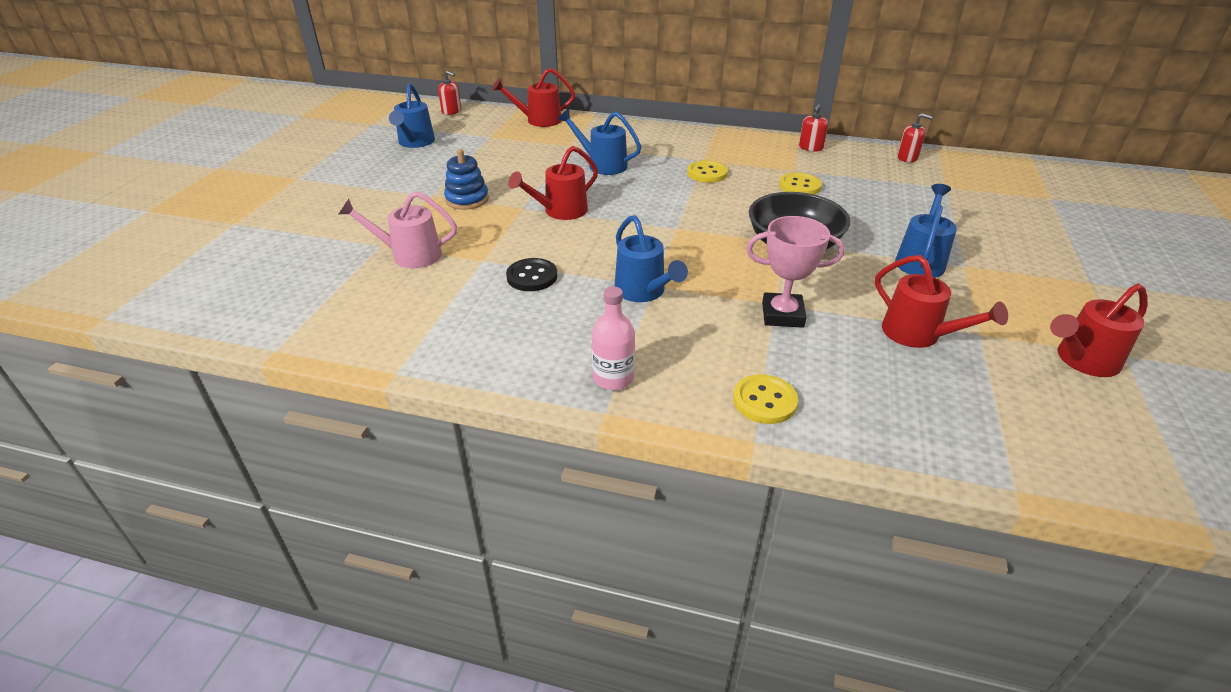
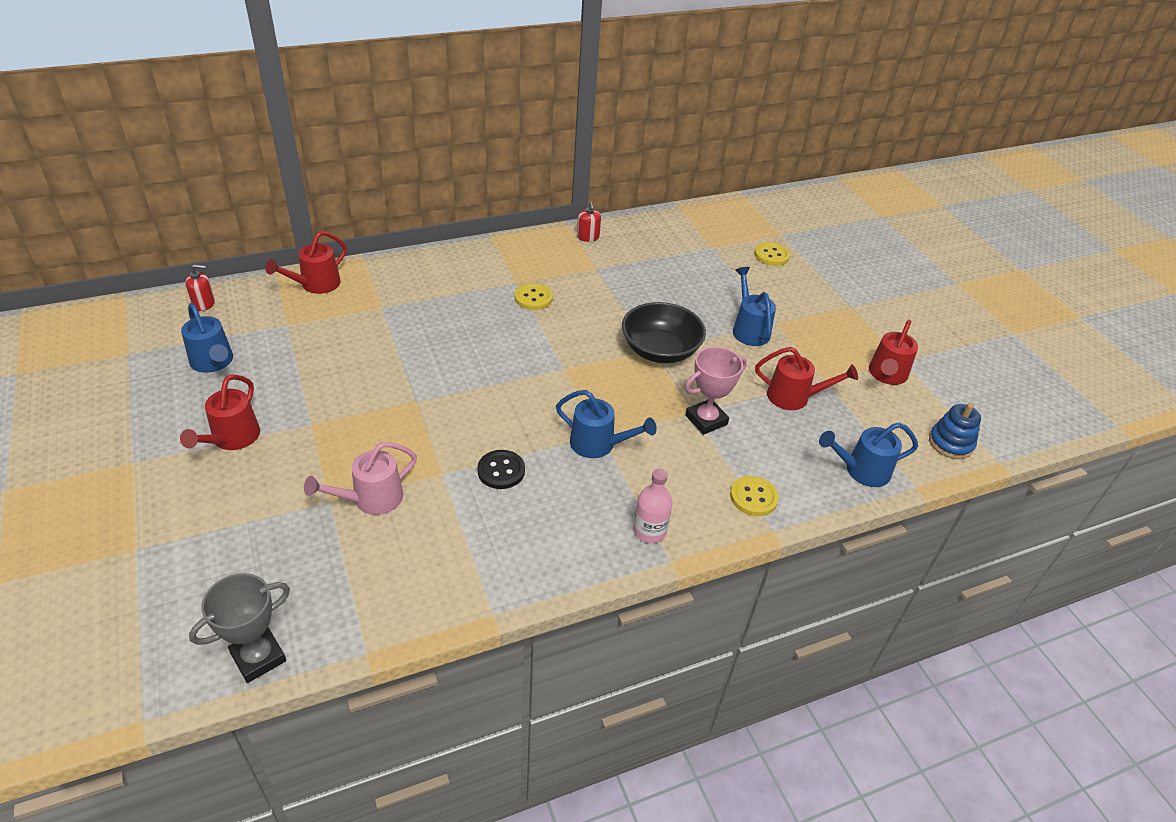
camera: 40 degrees left, 5 degrees up
(210, 317) = (258, 657): none -> grey trophy
(467, 199) = (353, 413): blue stacking toy -> blue stacking toy (950, 443)
(560, 211) = (453, 391): red watering can -> red watering can (232, 439)
(602, 165) = (435, 321): blue watering can -> blue watering can (861, 470)
(799, 186) = (615, 285): yellow button -> yellow button (771, 255)
(907, 158) = (665, 224): red soap dispenser -> none

